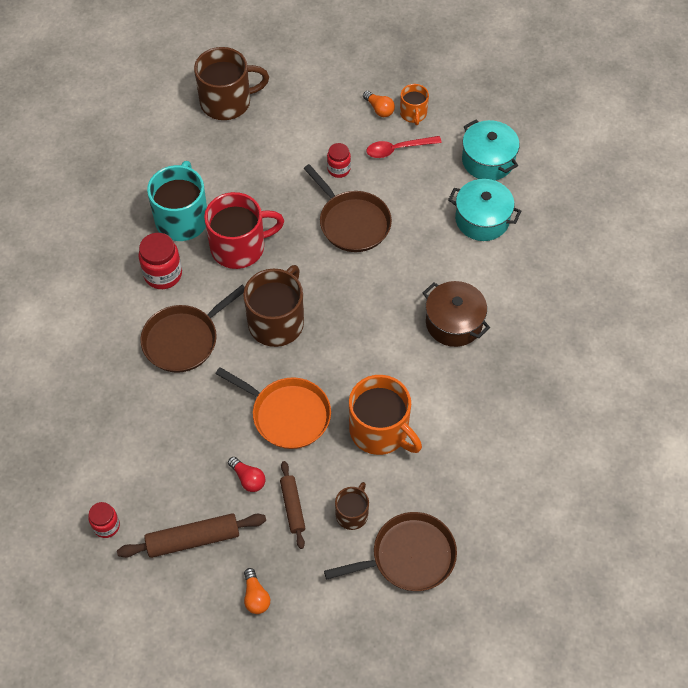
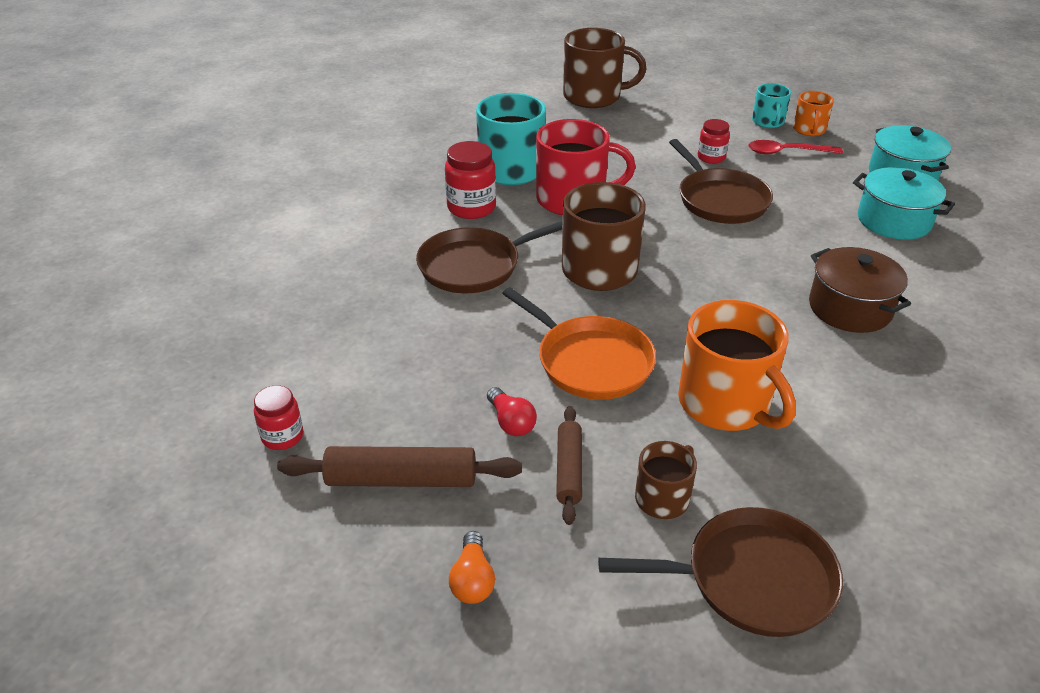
camera: 15 degrees right, 20 degrees down
(379, 109) = (768, 122): orange light bulb -> turquoise mug

